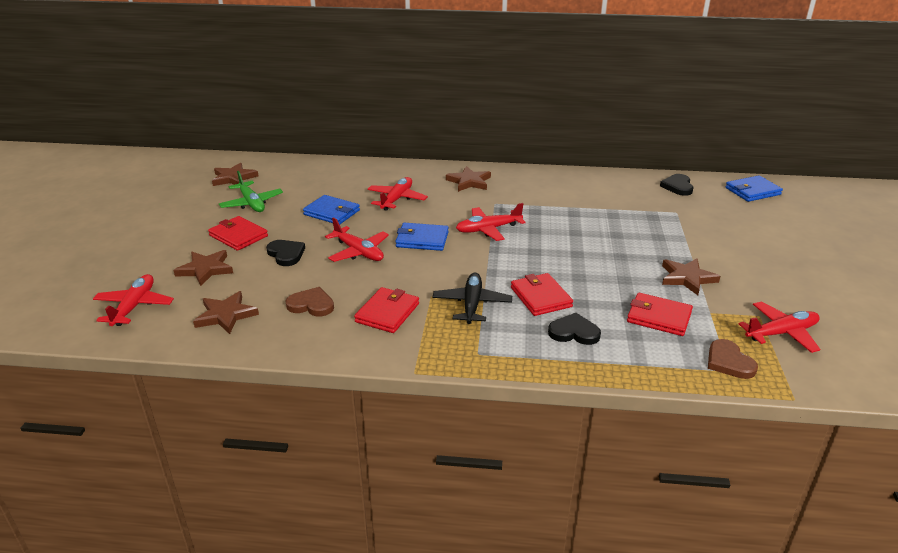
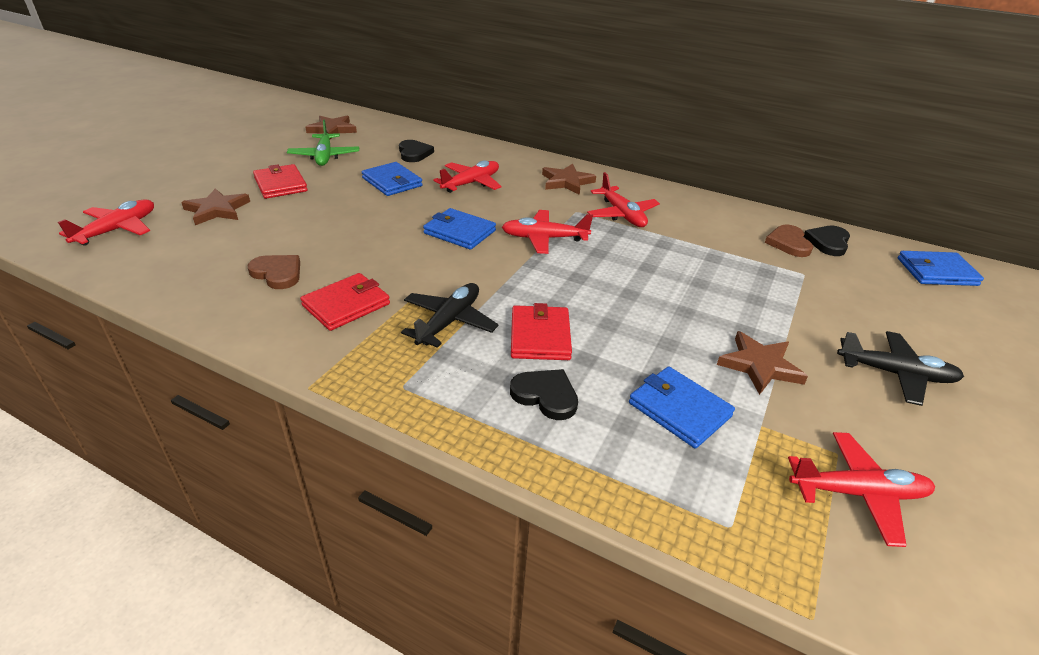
camera: 20 degrees right, 5 degrees up
(226, 315) = (186, 261): brown star -> none
(286, 254) = (306, 213): black heart -> black heart (414, 153)
(359, 252) = (380, 229): red plane -> red plane (622, 214)
(658, 317) = (679, 409): red wallet -> blue wallet
(729, 362) = (740, 513): brown heart -> brown heart (788, 243)
(764, 262) = (895, 374): none -> black plane

